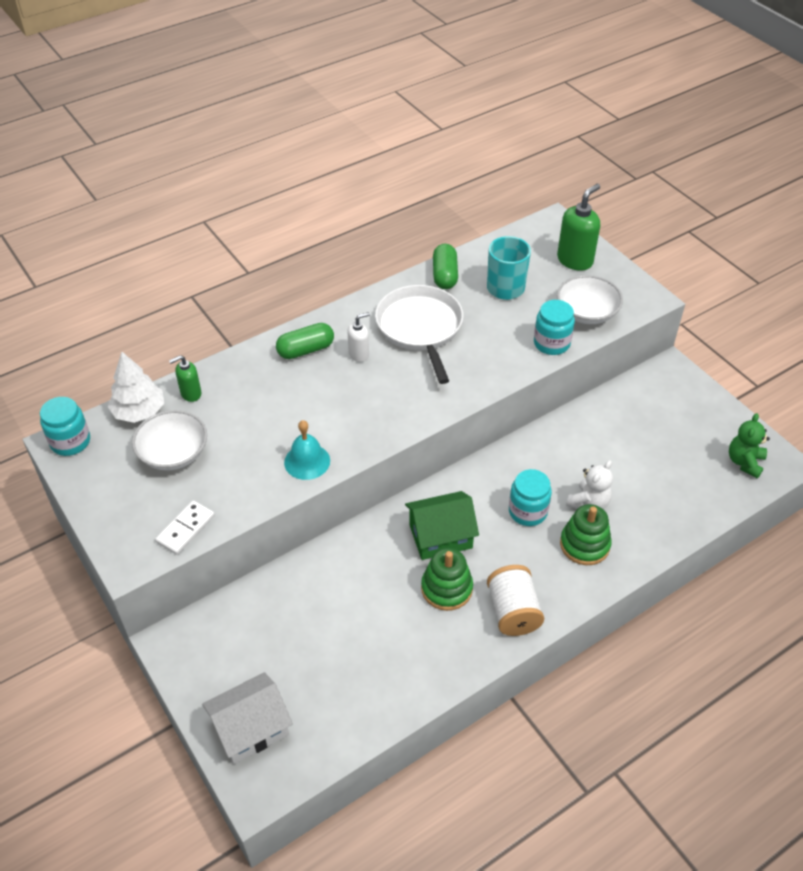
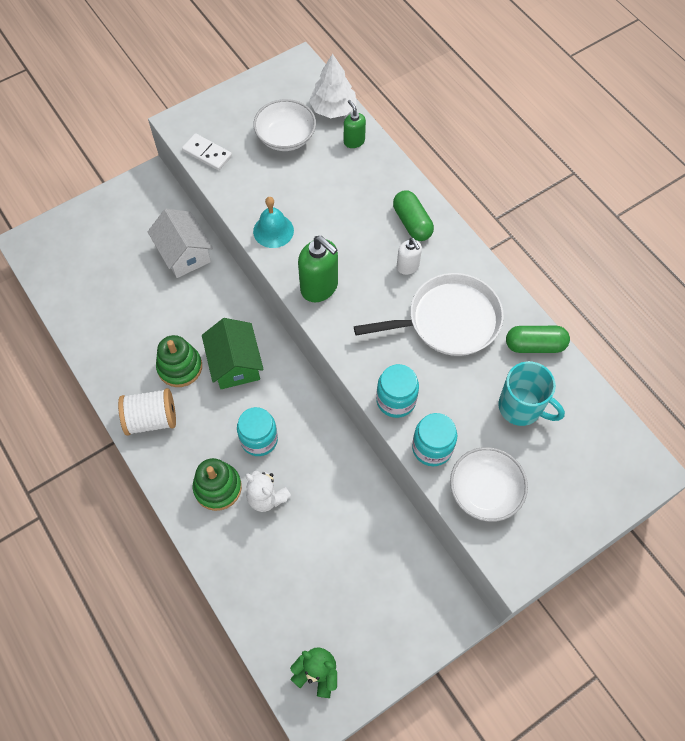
camera: 90 degrees right, 15 degrees up
(70, 442) = (300, 70): turquoise jar -> turquoise jar (396, 400)
(250, 728) = (74, 235): white house -> white house (184, 253)
(575, 260) = (578, 488): green soap dispenser -> green soap dispenser (319, 287)

